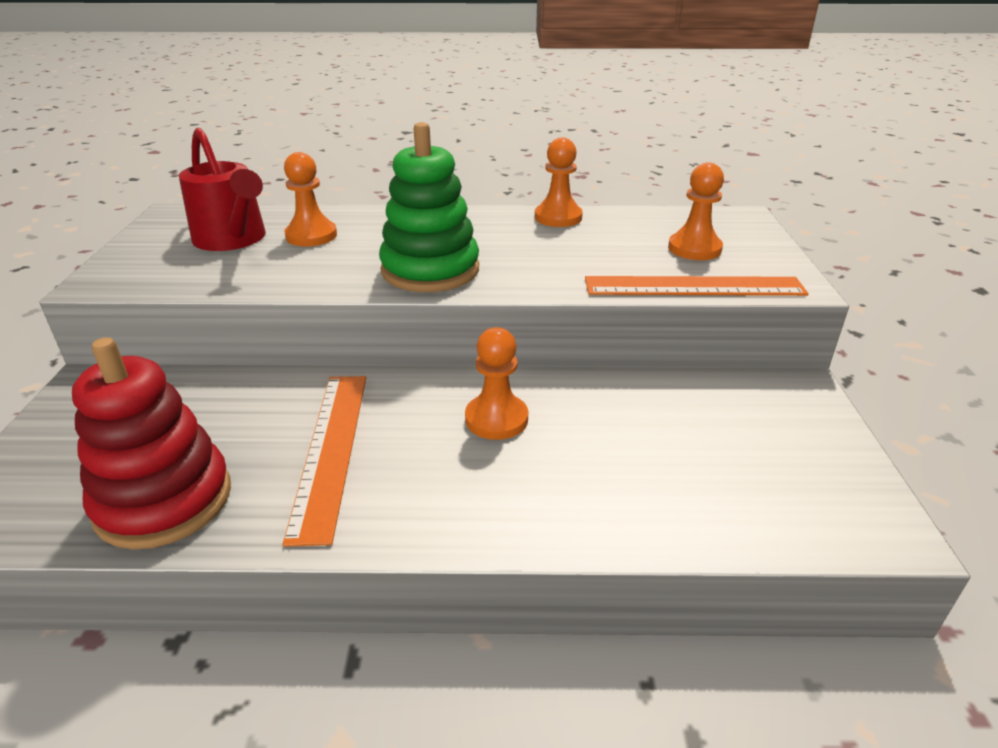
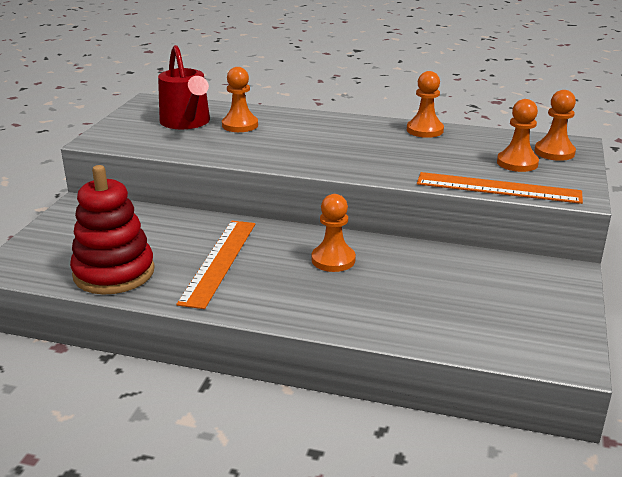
camera: 15 degrees right, 5 degrees down
(430, 270) = (313, 156): green stacking toy -> none
(727, 229) = (554, 152): none -> orange pawn

